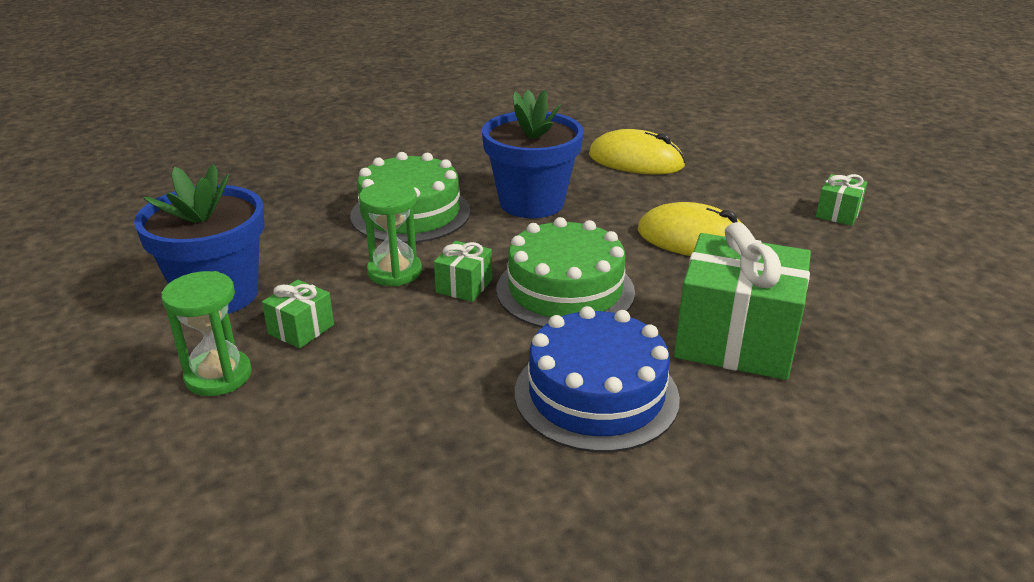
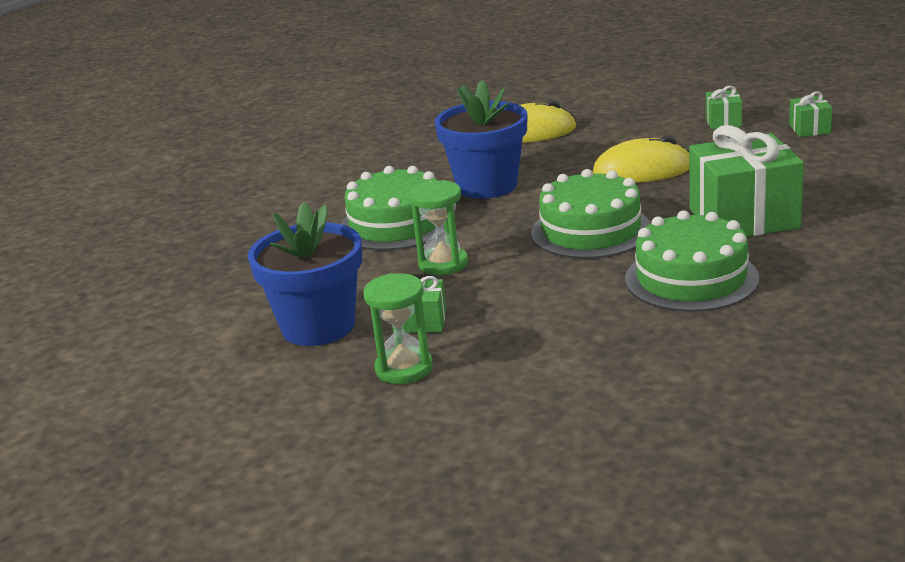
camera: 25 degrees left, 5 degrees down
(464, 286) = (511, 253): green gift -> green gift (809, 129)
(596, 394) = (691, 278): blue cake -> green cake

